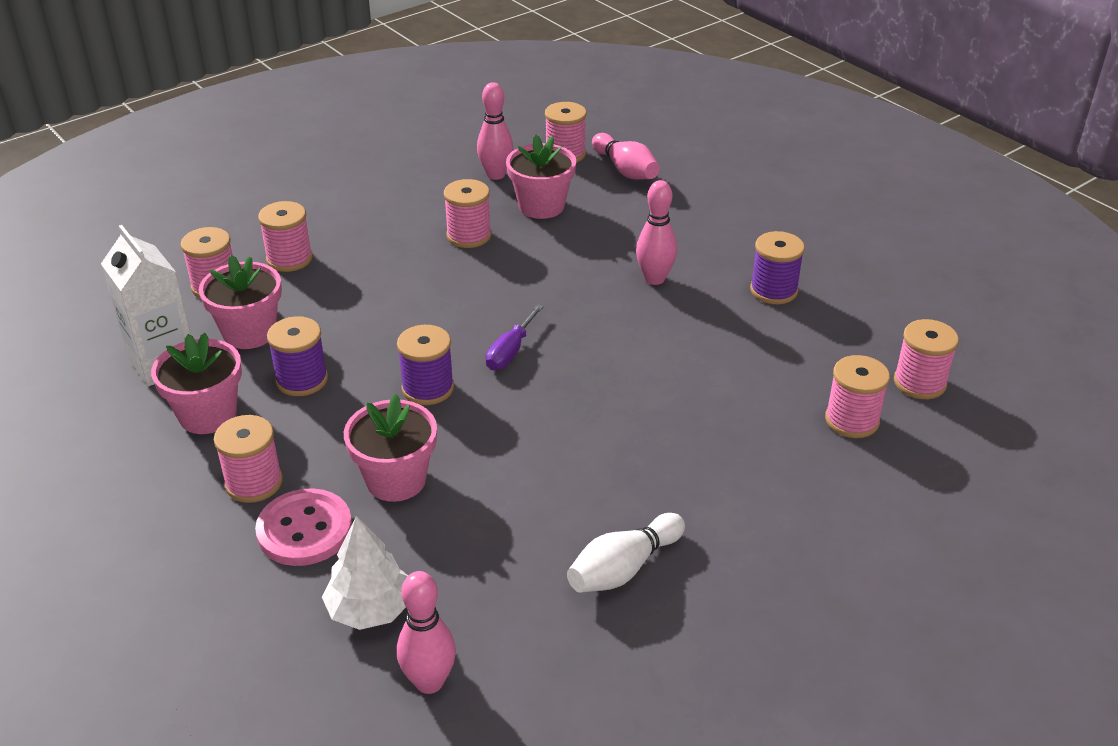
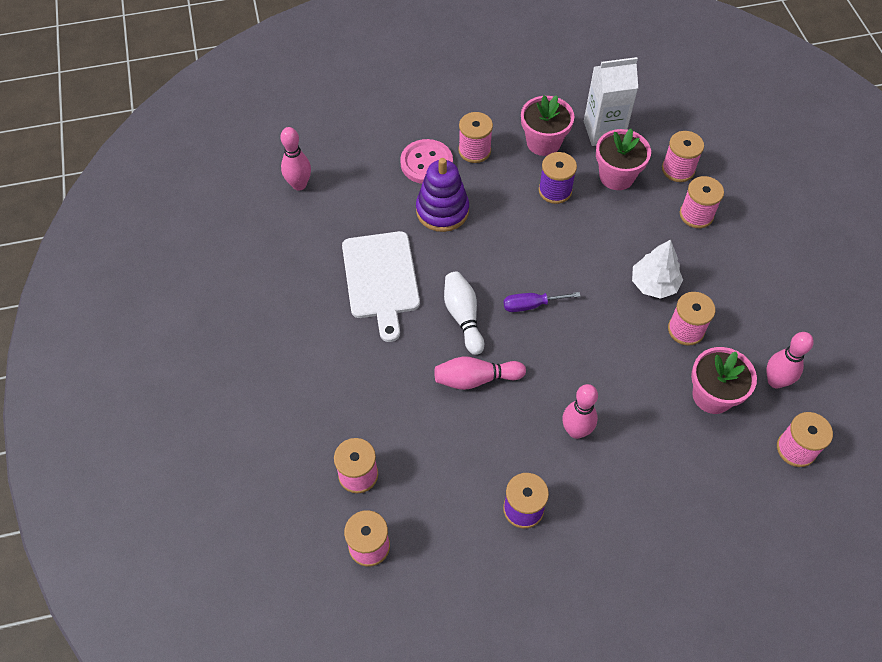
camera: 115 degrees right, 20 degrees up
(370, 609) = (356, 175): white tree -> white tree (654, 284)
(396, 480) = (442, 211): pink flower pot -> purple stacking toy
(428, 388) = (515, 249): purple spool -> none
(510, 351) = (531, 305): purple screwdriver -> purple screwdriver turned 60 degrees counterclockwise
(559, 502) = (381, 279): none -> white cutting board
(623, 568) = (316, 288): white bowling pin -> white bowling pin (463, 317)
(625, 170) = (751, 486): pink bowling pin -> pink bowling pin (476, 379)

